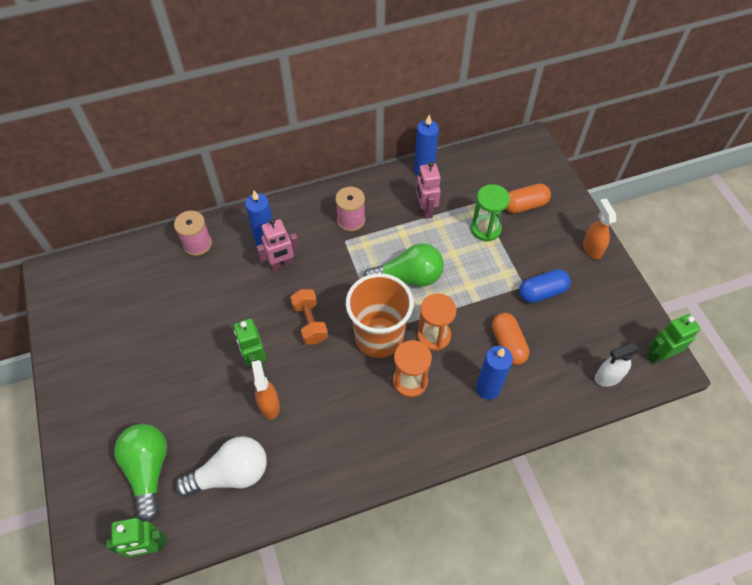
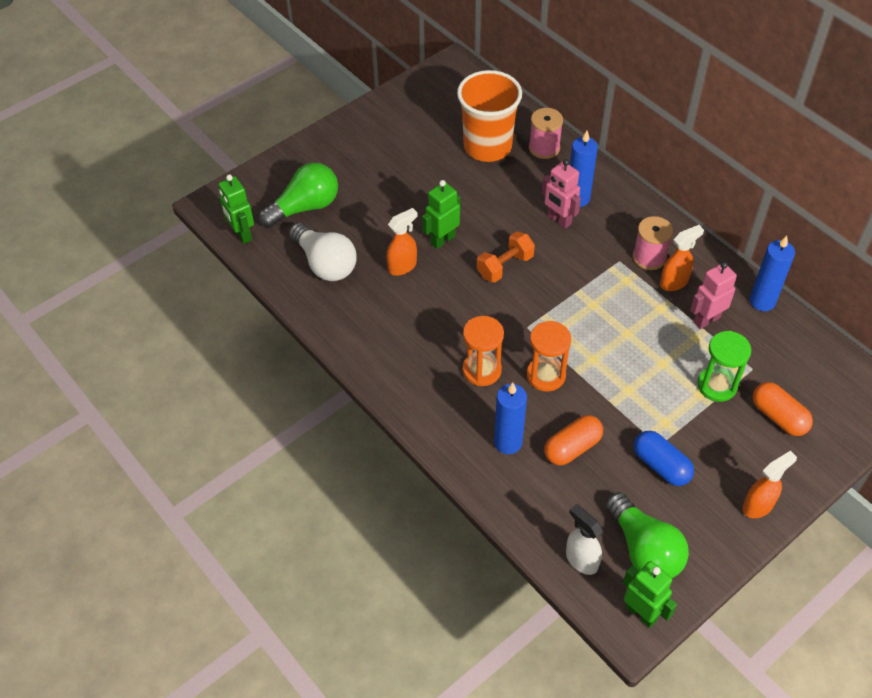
camera: 70 degrees right, 5 degrees down
(379, 337) = (519, 328): orange cup -> orange cup (487, 146)
(382, 214) = (674, 282): none -> orange spray bottle
(408, 277) = (606, 331): green light bulb -> green light bulb (644, 549)

